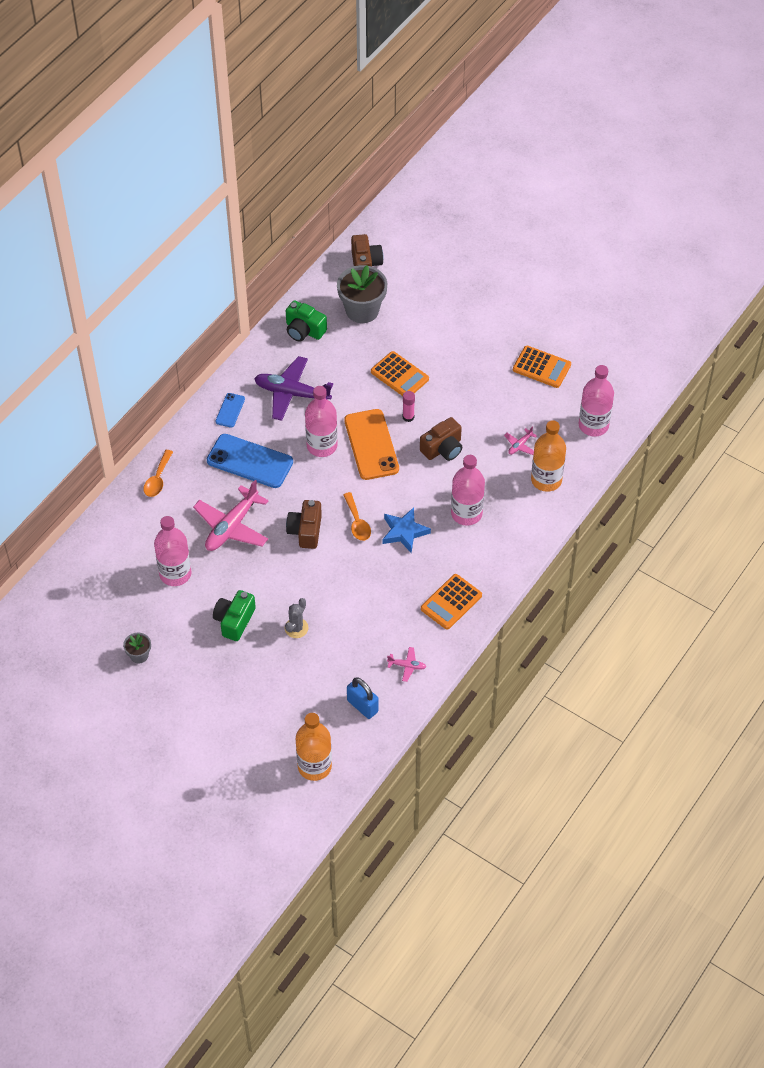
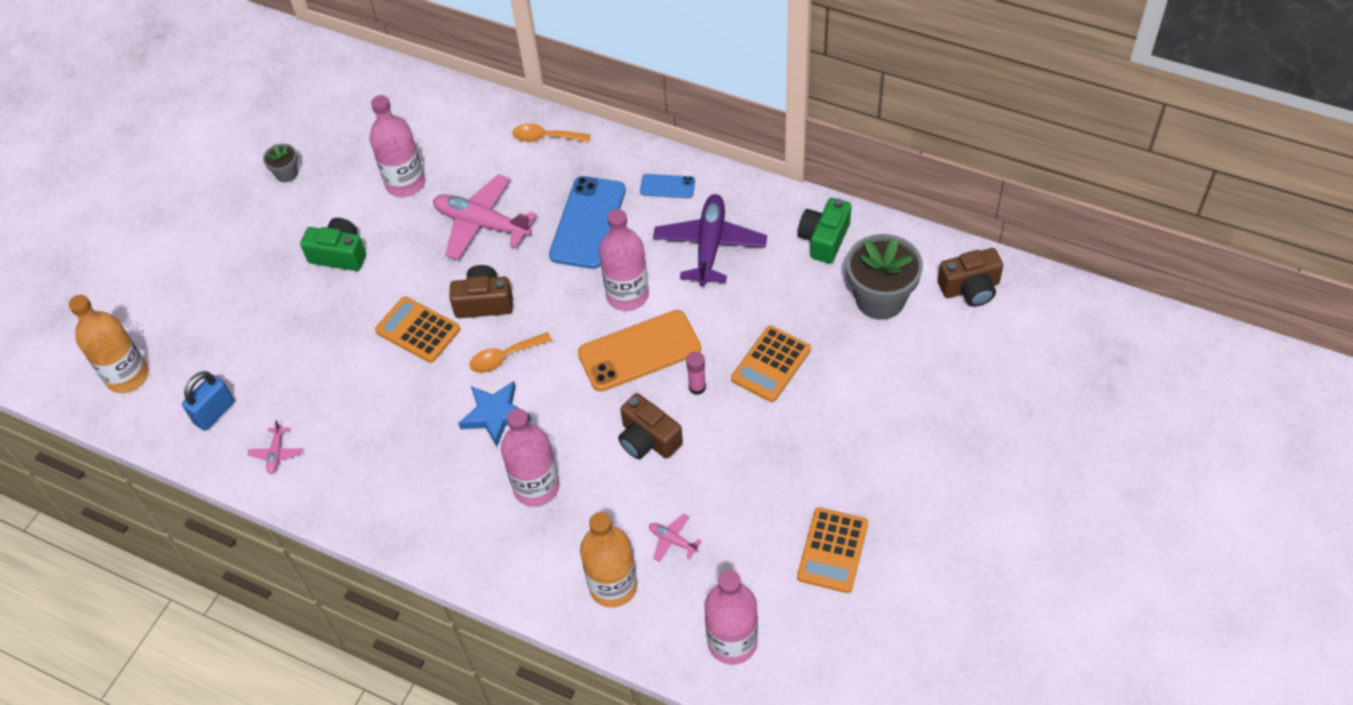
camera: 85 degrees right, 0 degrees up
(296, 628) = (331, 320): grey cactus -> none
(451, 602) = (382, 491): orange calculator -> orange calculator (418, 330)

